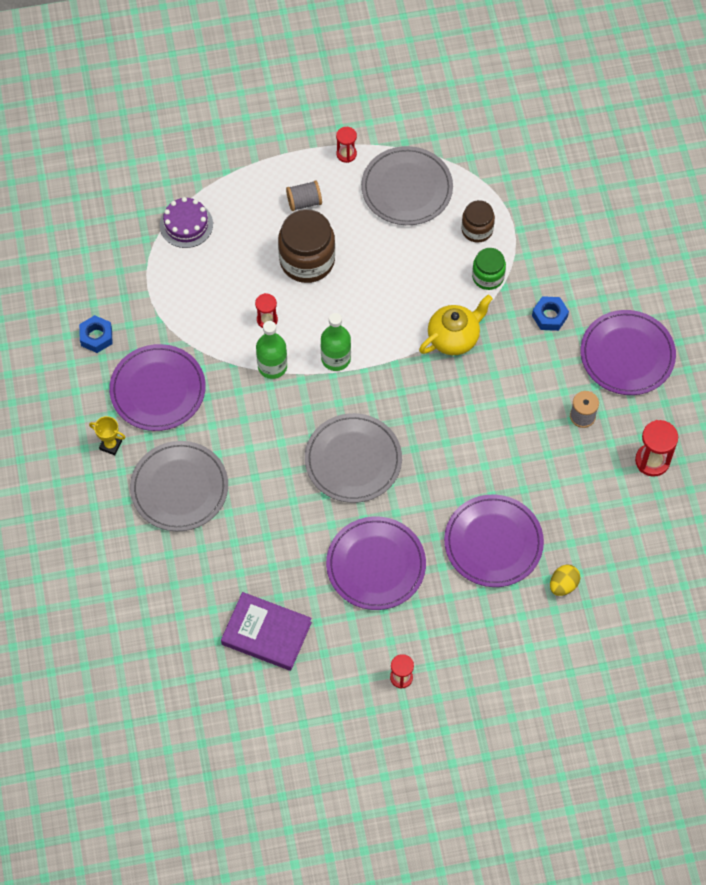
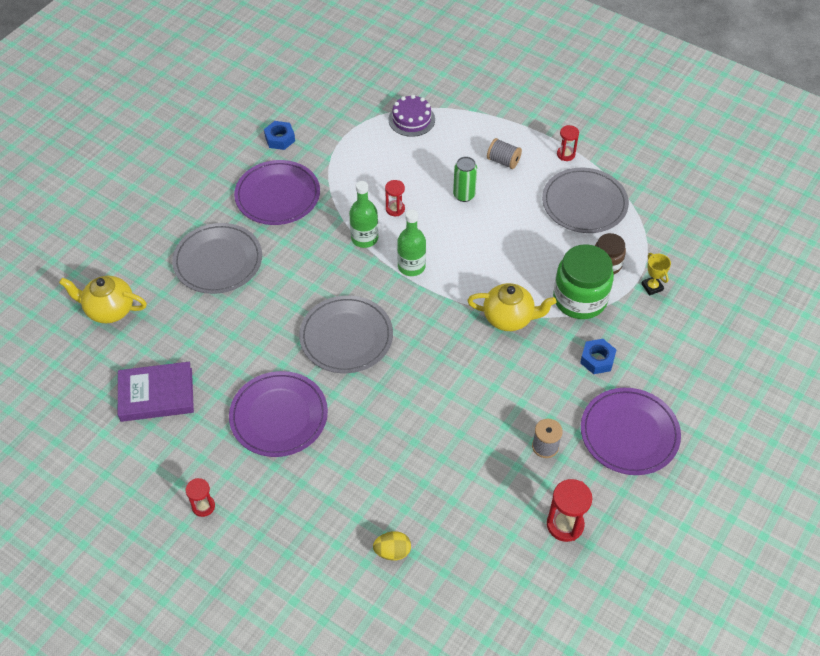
camera: 45 degrees right, 10 degrees down
(110, 445) = (210, 203): yellow trophy -> yellow trophy (652, 287)
(143, 605) = (109, 310): none -> yellow teapot
(266, 633) = (156, 395): purple book -> purple book turned 75 degrees counterclockwise
(307, 260) = (464, 195): brown jar -> green can
(488, 277) = (580, 299): green jar -> green jar, size x1.73
(493, 543) = (376, 475): purple plate -> none

